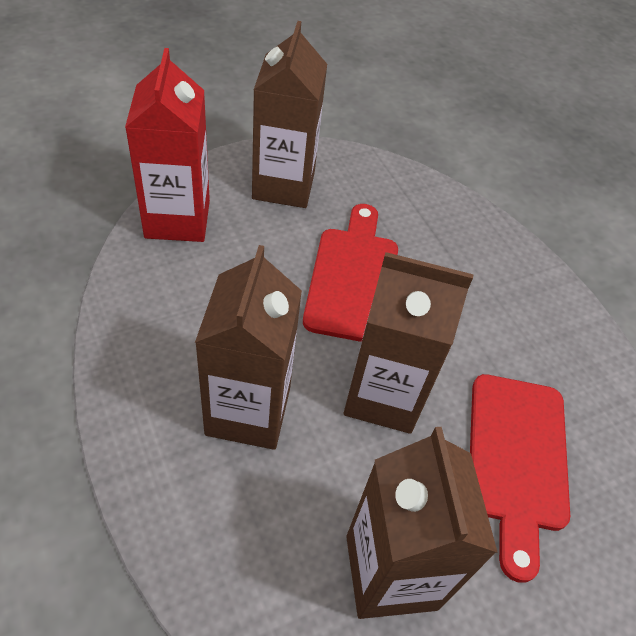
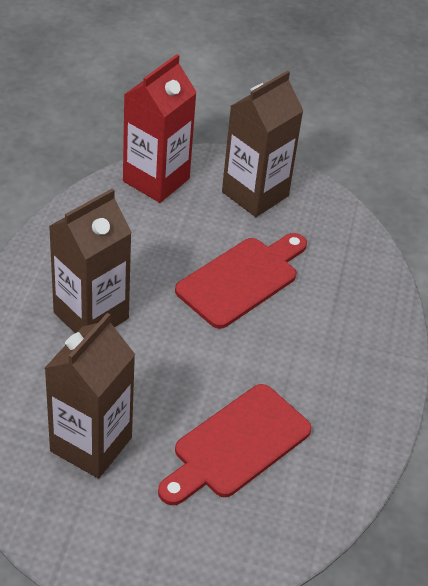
camera: 40 degrees right, 5 degrees down
(383, 395) = (185, 358): brown carton -> none

